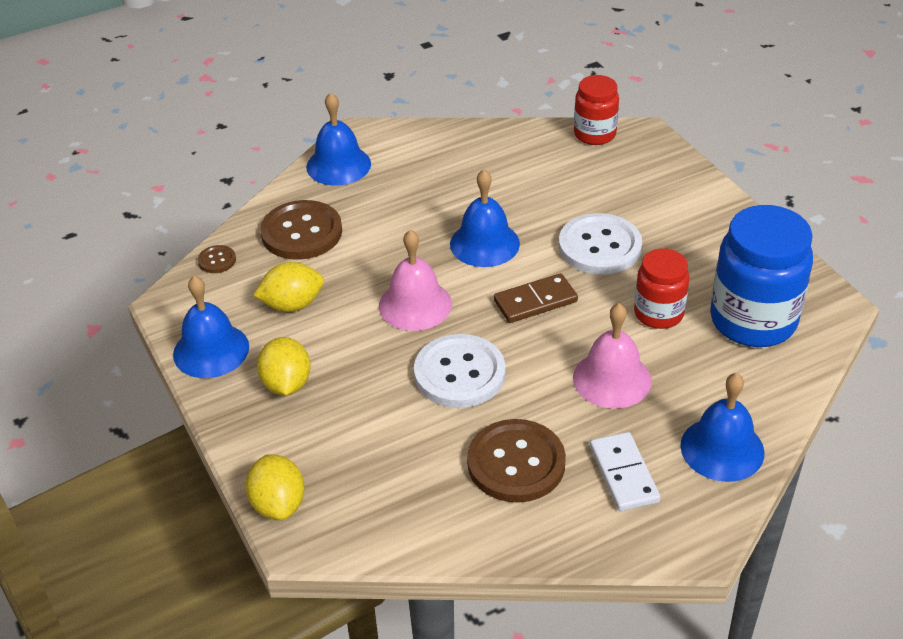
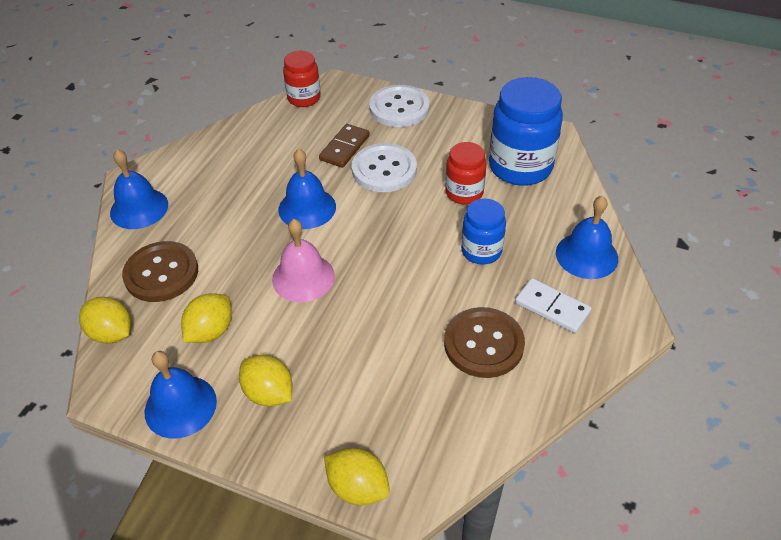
camera: 40 degrees left, 5 degrees up
(217, 260) = (112, 333): brown button -> yellow lemon
(459, 373) = (384, 307): white button -> white button (399, 108)
(535, 301) = (381, 228): brown domino -> brown domino (344, 148)
(612, 379) = (481, 251): pink bell -> blue jar

